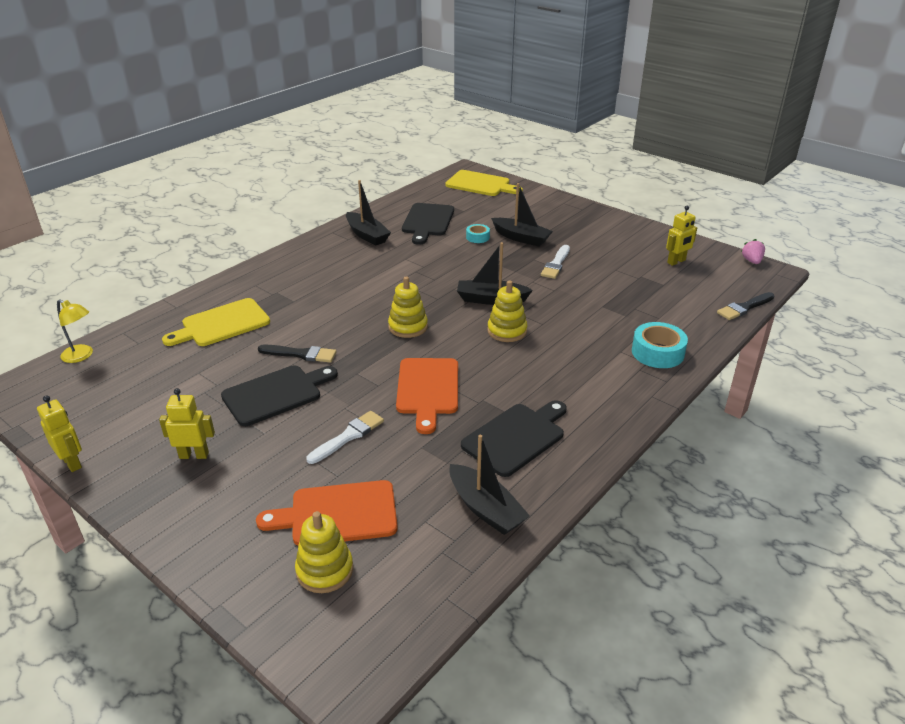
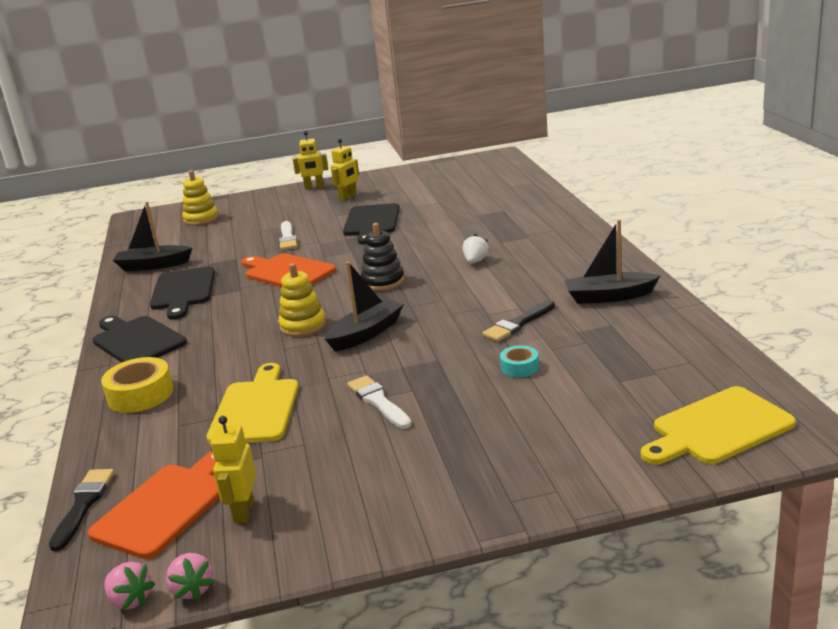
camera: 130 degrees right, 10 degrees down
(72, 462) = (393, 170): yellow robot -> yellow robot (314, 187)
(81, 356) = (515, 171): yellow lamp -> none
(222, 324) = (499, 213): yellow cutting board -> yellow cutting board (256, 409)
(300, 354) = (409, 235): black brush -> black brush (518, 323)
(338, 514) = (230, 226): orange cutting board -> orange cutting board (166, 506)
(341, 299) = (475, 261): none -> white strawberry
(408, 327) = (383, 282): yellow stacking toy -> black stacking toy
(427, 221) = (608, 343): black cutting board -> black cutting board (137, 340)
(521, 238) = (478, 400): black boat -> none
(657, 352) = (140, 394): turquoise tape -> yellow tape
(725, 251) = (192, 589): none -> pink strawberry

